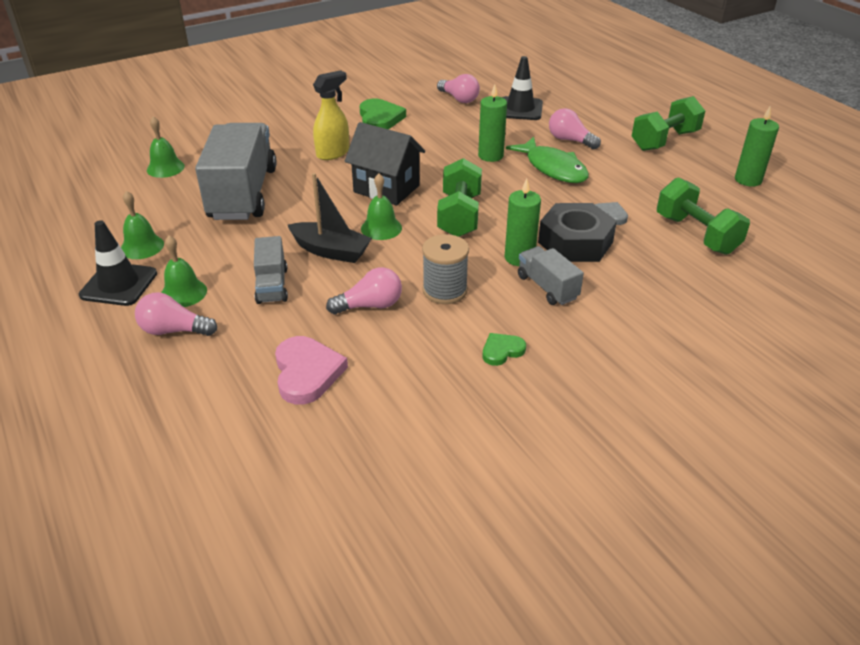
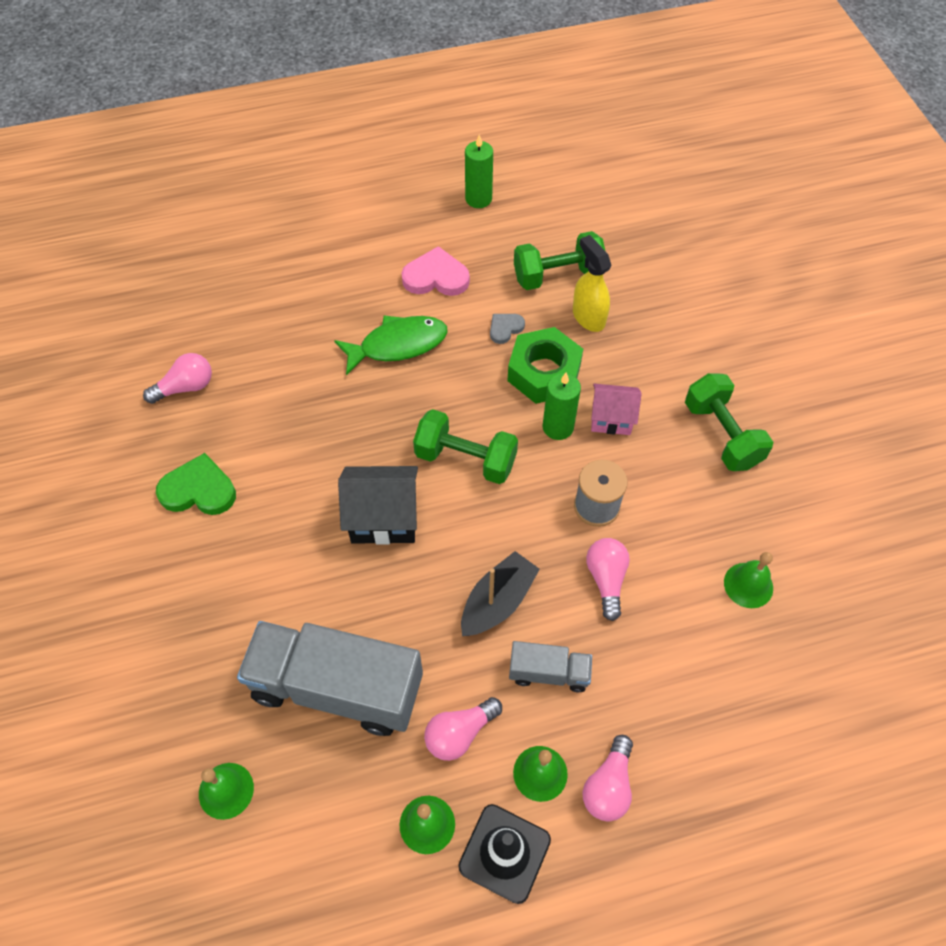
camera: 75 degrees left, 20 degrees up
(307, 373) = (699, 655): pink heart -> pink heart (436, 277)
(333, 153) = (272, 563): yellow spray bottle -> yellow spray bottle (588, 317)
(381, 228) = (467, 541): green bell -> green bell (748, 585)
(386, 189) = (383, 519): black house -> black house turned 45 degrees clockwise
(490, 156) = (347, 394): green candle -> none
(502, 351) = (695, 483): green heart -> none
(520, 109) = (245, 332): black traffic cone -> none
(547, 287) = (611, 419): grey truck -> pink house
(570, 140) = (343, 309): pink light bulb -> pink light bulb (460, 733)
(575, 242) = (544, 372): black nut -> green nut
(664, 141) = (378, 229): green dumbbell -> green dumbbell (722, 434)

